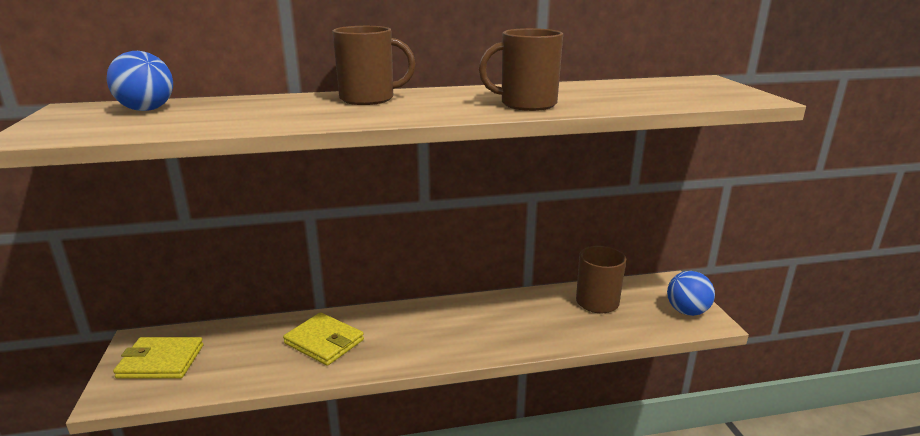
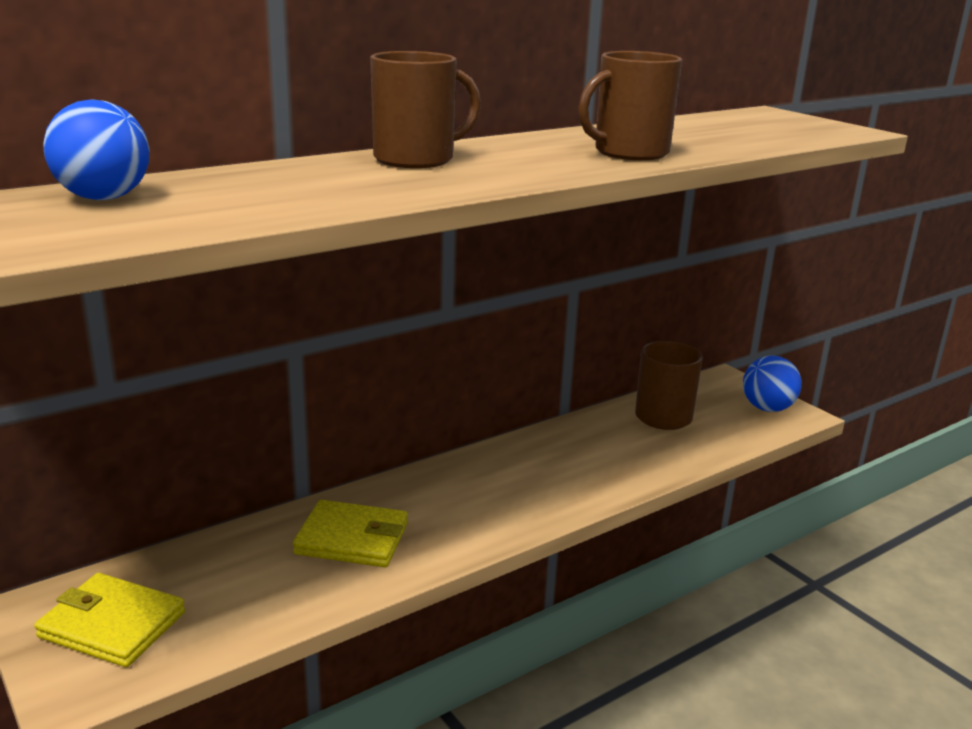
camera: 25 degrees left, 0 degrees up
(161, 361) = (112, 624): yellow wallet -> yellow wallet turned 45 degrees clockwise

